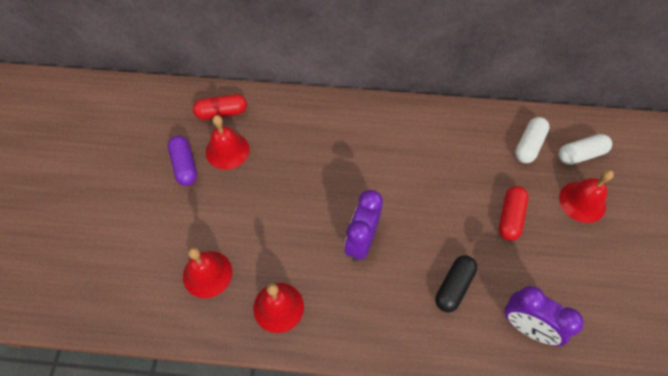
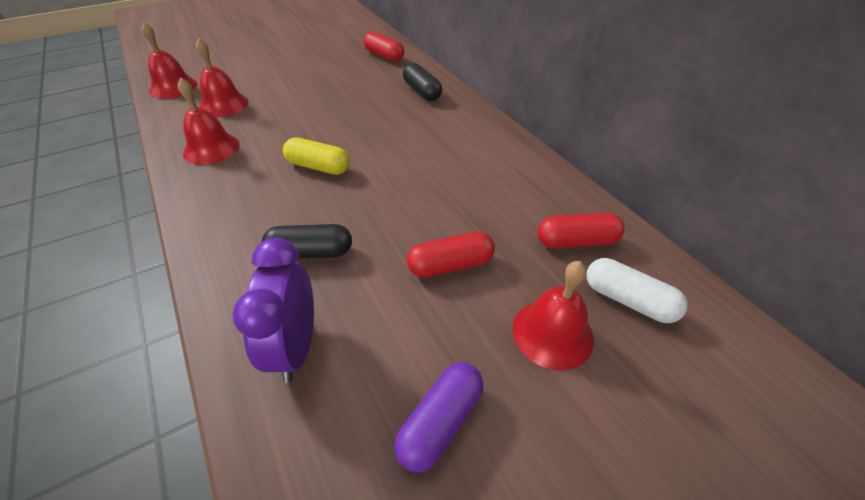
camera: 55 degrees right, 15 degrees down
(184, 165) = (318, 61): purple capsule -> purple capsule (440, 422)
(227, 150) = (350, 71): red bell -> red bell (173, 87)
(307, 121) = (422, 92): none -> black capsule
(361, 241) = (318, 167): purple clock -> yellow capsule
(529, 145) = (576, 241): white capsule -> red capsule

